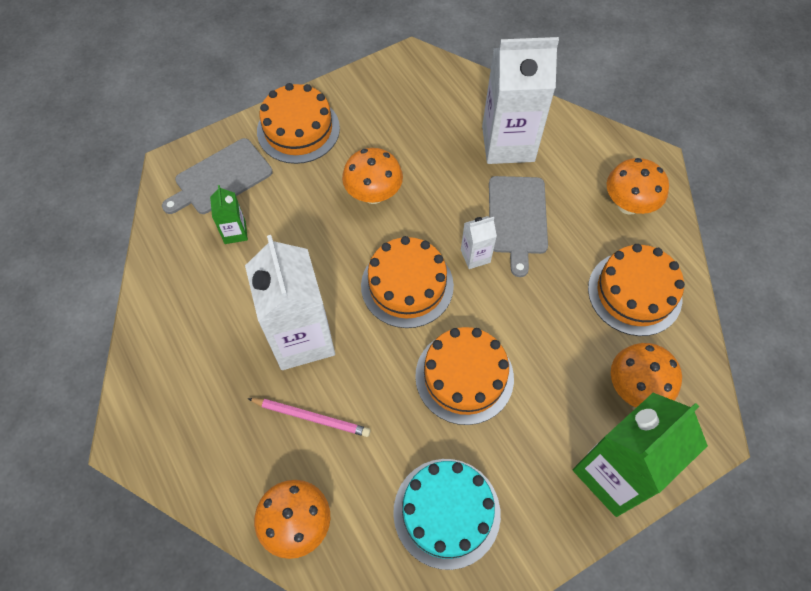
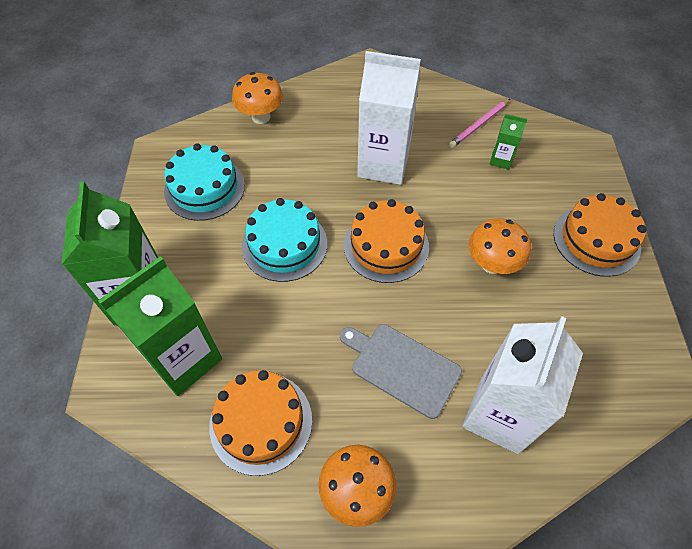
camera: 120 degrees right, 5 degrees down
(220, 178) = (561, 169): grey cutting board -> none
(311, 417) = (321, 148): pink pencil -> pink pencil (479, 125)
(464, 376) = (284, 244): orange cake -> turquoise cake
(475, 256) = (383, 309): white carton -> none
(635, 388) = (184, 359): orange mushroom -> green carton

